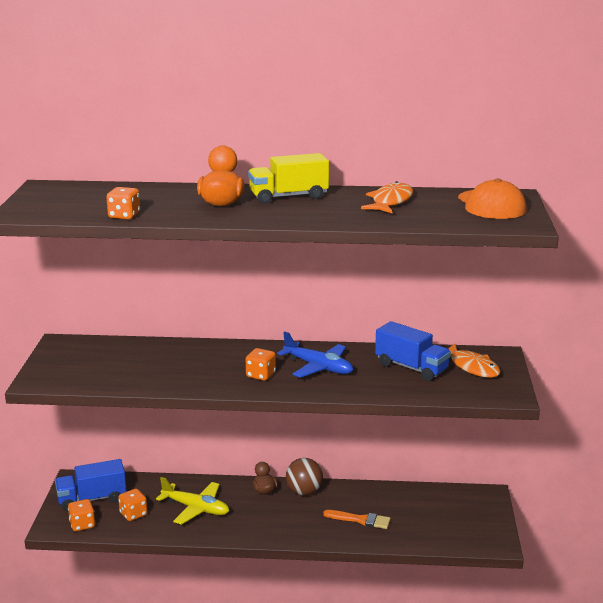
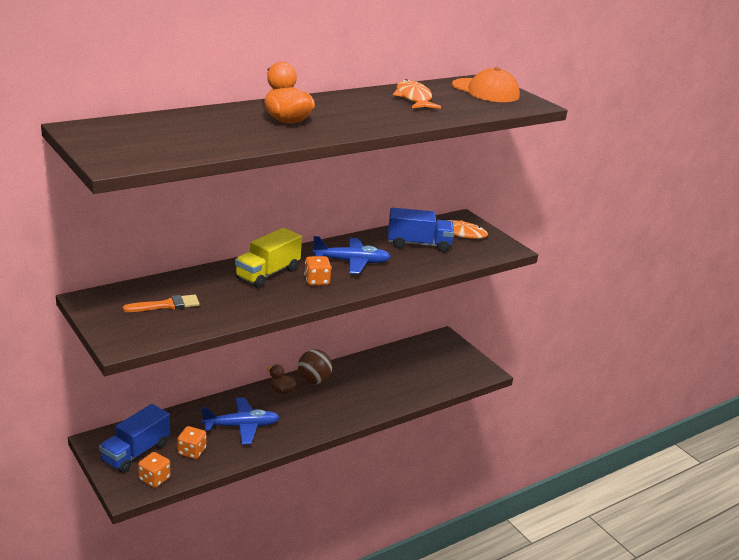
camera: 40 degrees left, 5 degrees up
(124, 216) = (224, 147): orange dice -> none
(196, 508) = (241, 426): yellow plane -> blue plane
(288, 197) = (329, 105): yellow truck -> yellow truck (268, 273)
(360, 520) = (380, 388): orange brush -> orange brush (166, 305)

